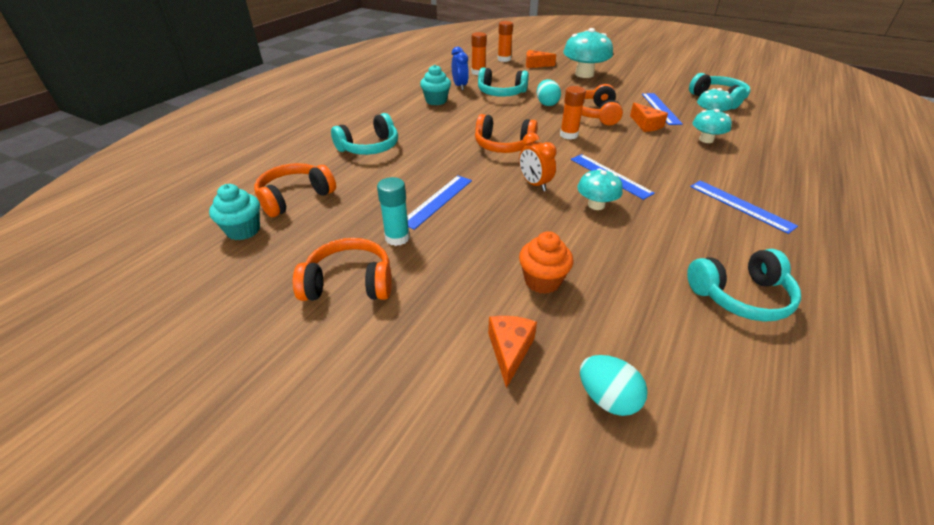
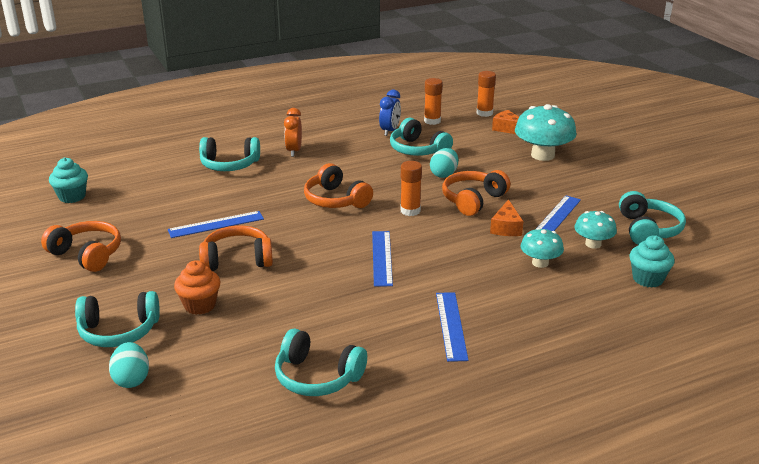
camera: 35 degrees right, 10 degrees down
(295, 197) = (128, 186): orange headphones -> orange headphones (237, 259)
(397, 238) = (153, 239): turquoise glue stick -> none
(436, 101) = (345, 139): turquoise cupcake -> turquoise cupcake (647, 279)
(510, 350) = (119, 331): orange cheese -> turquoise headphones
(534, 184) = (307, 240): orange clock -> orange clock (294, 151)
(596, 205) = (327, 274): turquoise mushroom -> none

